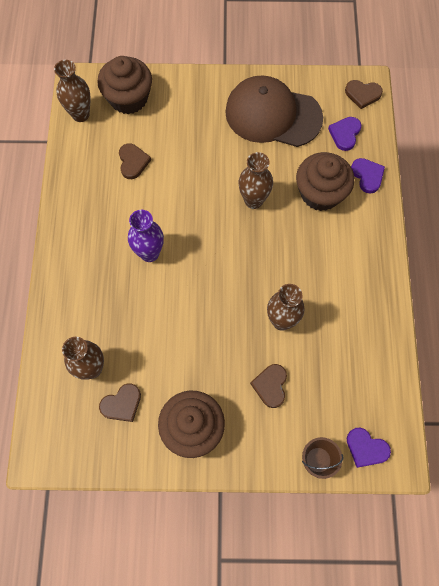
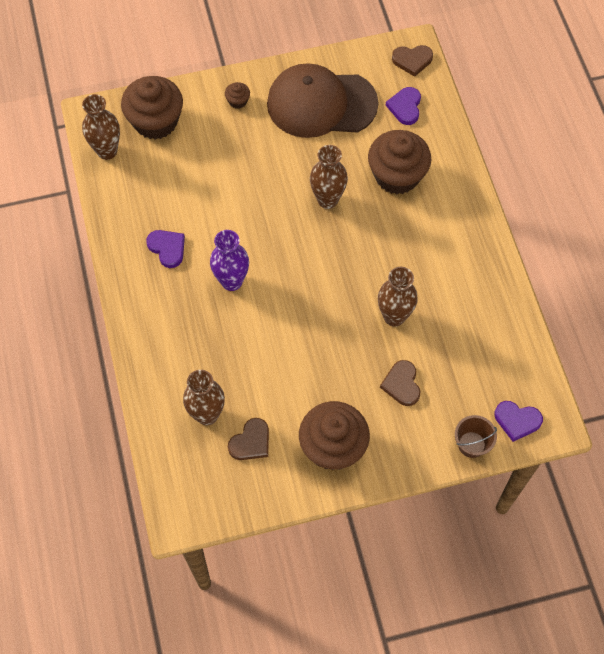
camera: 15 degrees left, 5 degrees down
(133, 162) = (182, 189): brown heart -> none
(202, 96) = (238, 101): none -> brown cupcake
(367, 176) = (441, 146): purple heart -> purple heart (167, 248)

